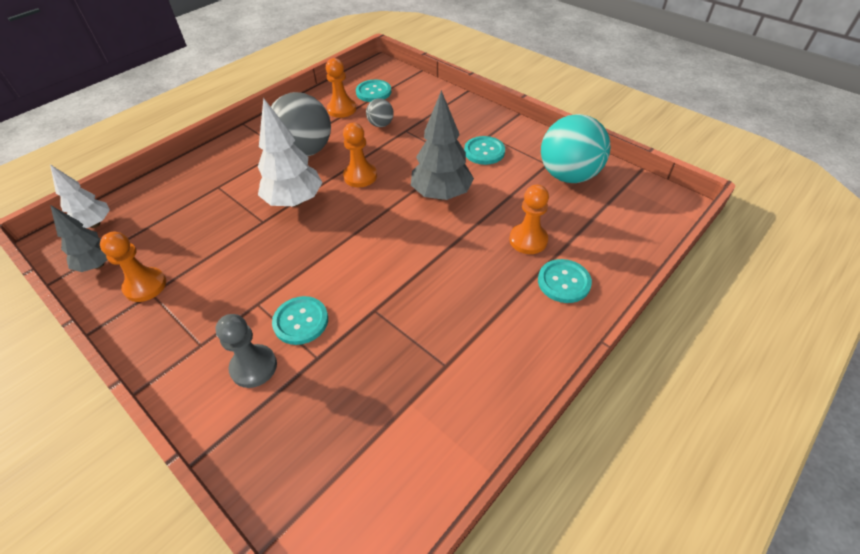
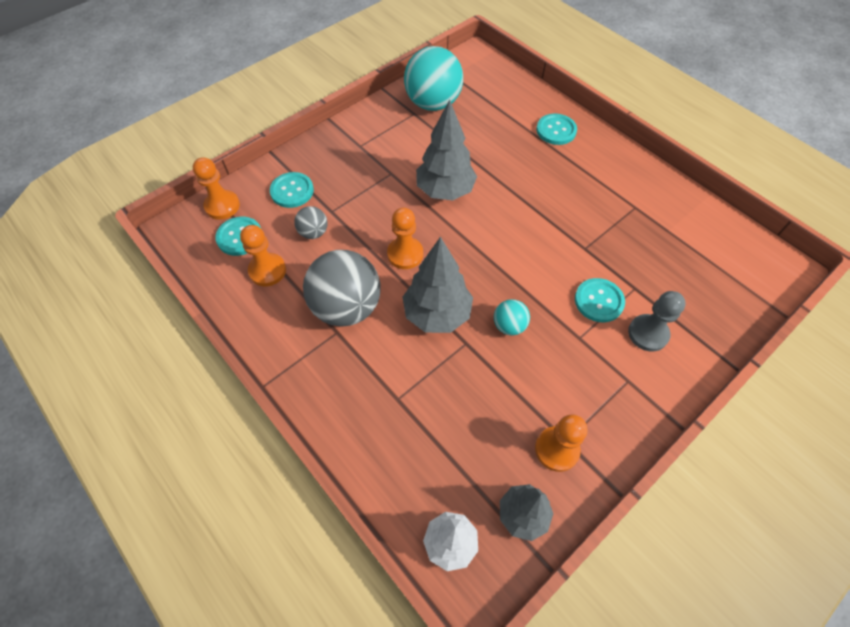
camera: 85 degrees left, 10 degrees up
(277, 249) = (509, 326): none -> turquoise ball
(294, 201) = (437, 314): white tree -> grey tree
(484, 151) = (386, 152): turquoise button -> turquoise button (292, 191)
(528, 240) = (510, 142): orange pawn -> orange pawn (222, 206)

